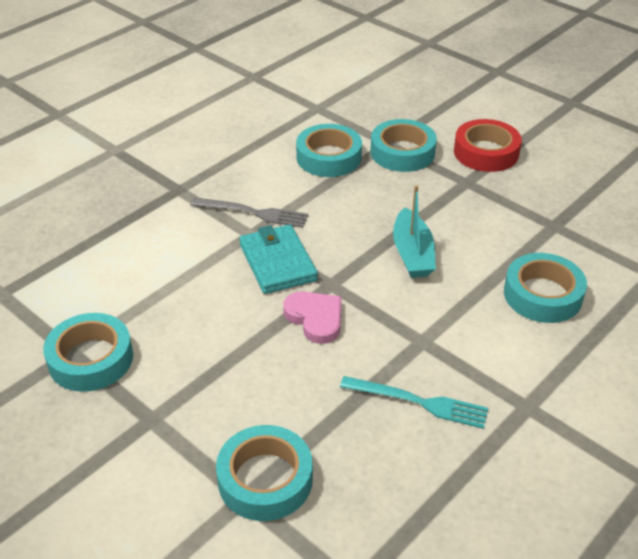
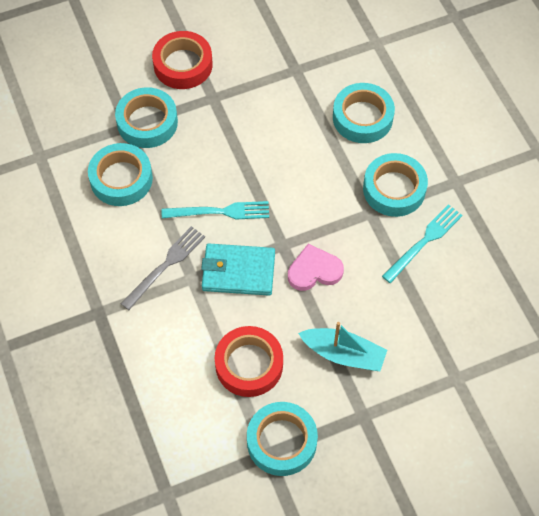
camera: 65 degrees left, 20 degrees up
(172, 305) = (249, 364): none -> red tape
(265, 479) = (448, 361): turquoise tape -> turquoise tape (394, 189)
(339, 228) = (220, 212): none -> turquoise fork
(412, 254) = (277, 175): turquoise boat -> turquoise boat (343, 354)

